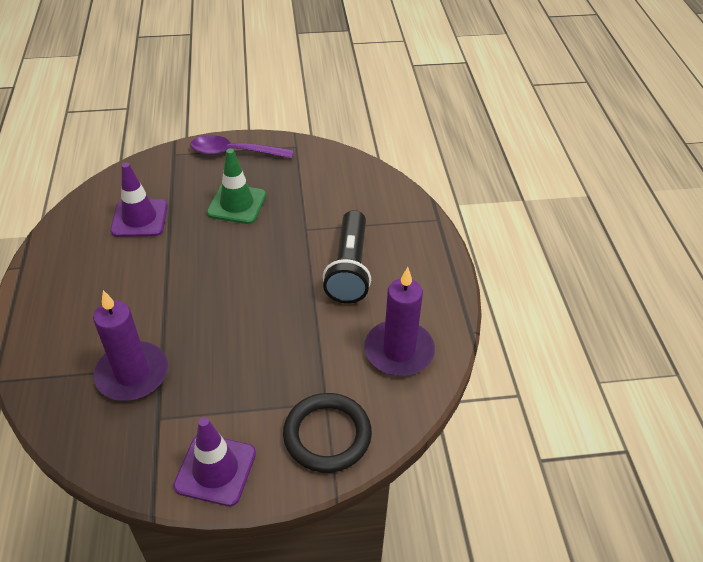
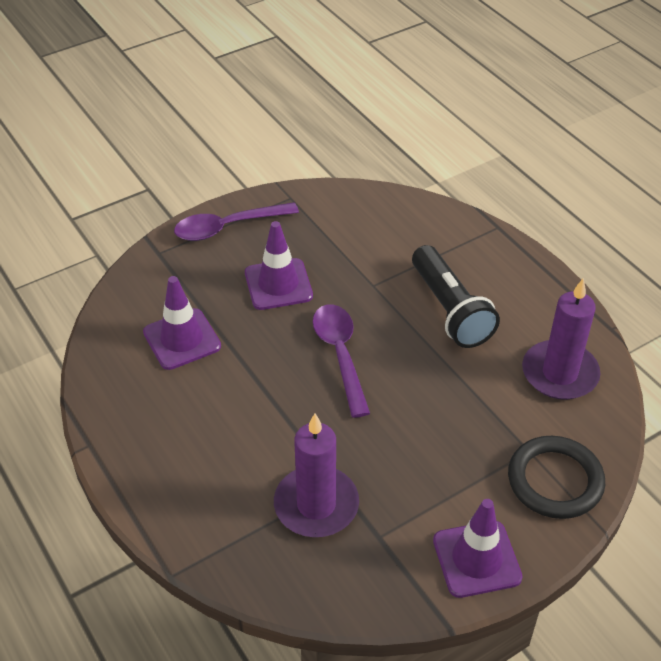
camera: 25 degrees left, 0 degrees up
(237, 204) = (278, 284): green traffic cone -> purple traffic cone
(239, 271) = (340, 355): none -> purple spoon

